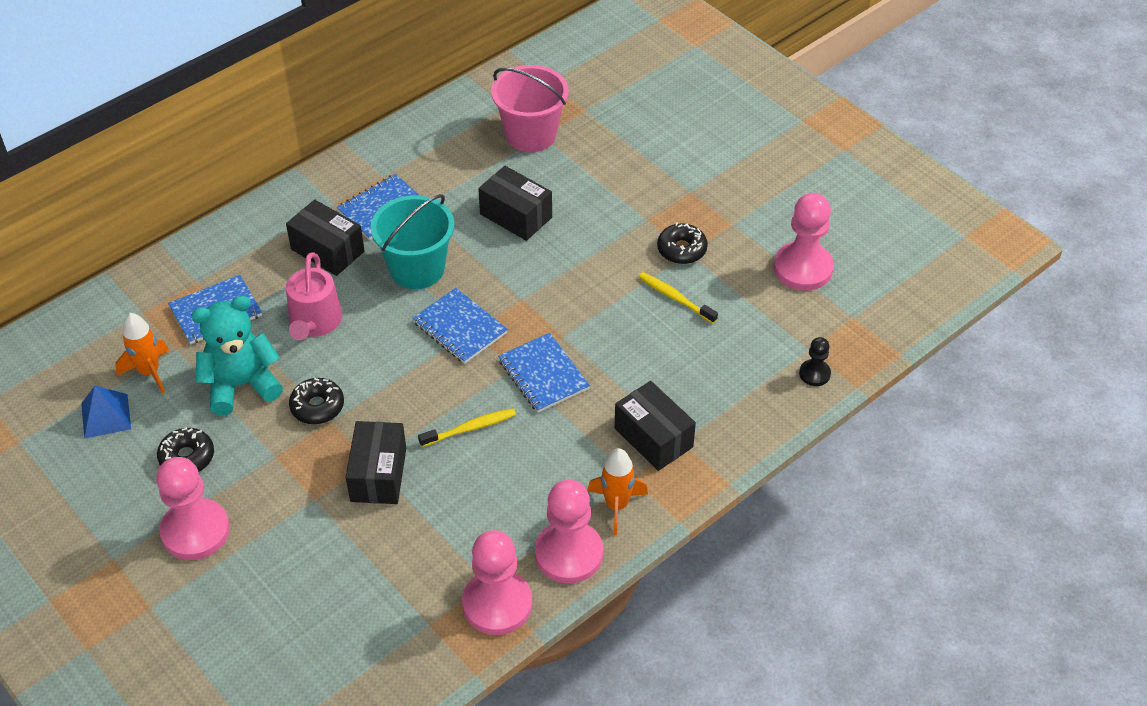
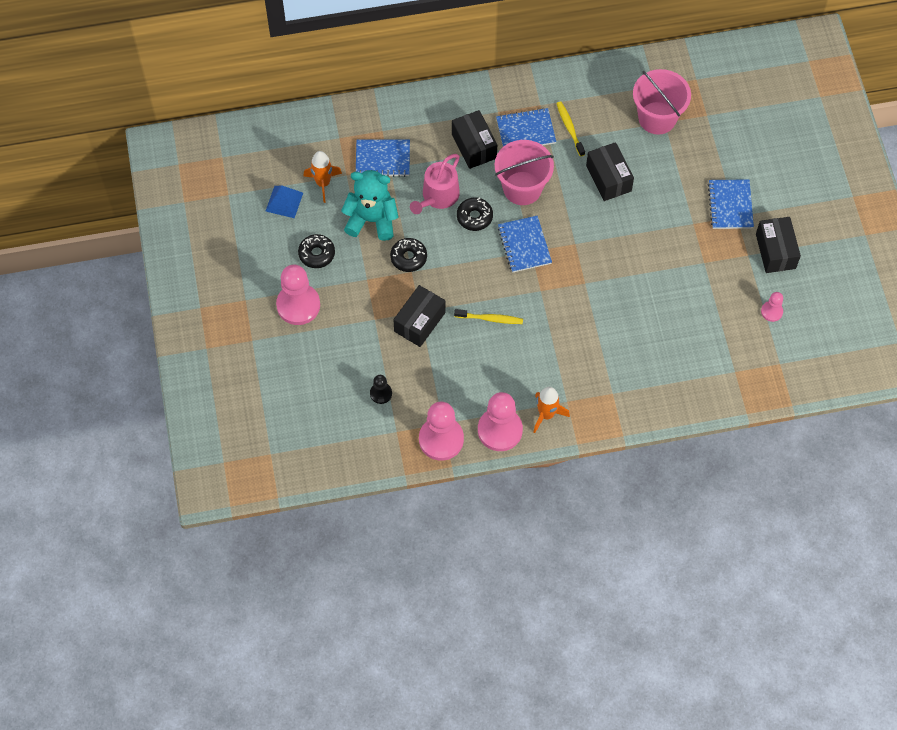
camera: 30 degrees right, 15 degrees up
(417, 269) = (522, 188): turquoise bucket -> pink bucket
(543, 375) = (556, 304): blue notebook -> blue notebook (730, 205)
(653, 438) = (596, 382): black box -> black box (775, 251)
(675, 298) = (673, 291): yellow toothbrush -> yellow toothbrush (569, 128)
(681, 249) = (701, 258): black donut -> black donut (474, 217)
(803, 268) = (771, 311): pink pawn -> pink pawn, size x0.50
(814, 374) = (726, 390): black pawn -> black pawn (381, 393)

